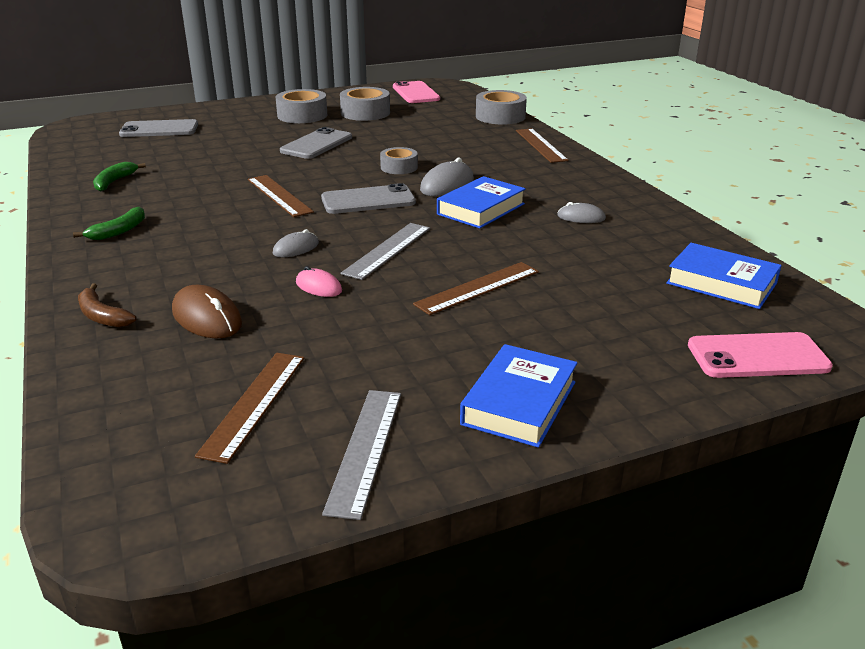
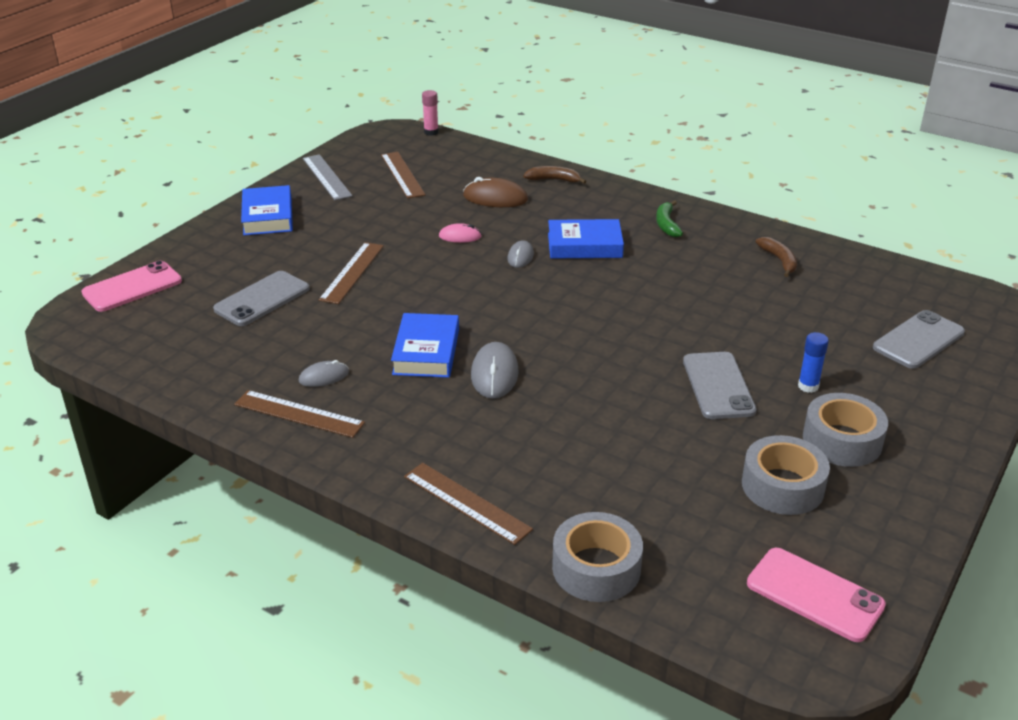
camera: 145 degrees right, 5 degrees up
(72, 487) = (431, 132): none -> pink glue stick
(114, 182) = (779, 261): green banana -> brown banana
(268, 132) = (808, 386): none -> blue glue stick
(279, 195) = (621, 299): brown ruler -> brown ruler (299, 414)
(368, 200) = (538, 323): grey phone -> grey phone (262, 299)
(387, 250) = (452, 279): grey ruler -> none
(399, 167) = (575, 382): grey tape -> none
(721, 283) = (166, 341): blue book -> blue book (584, 245)

